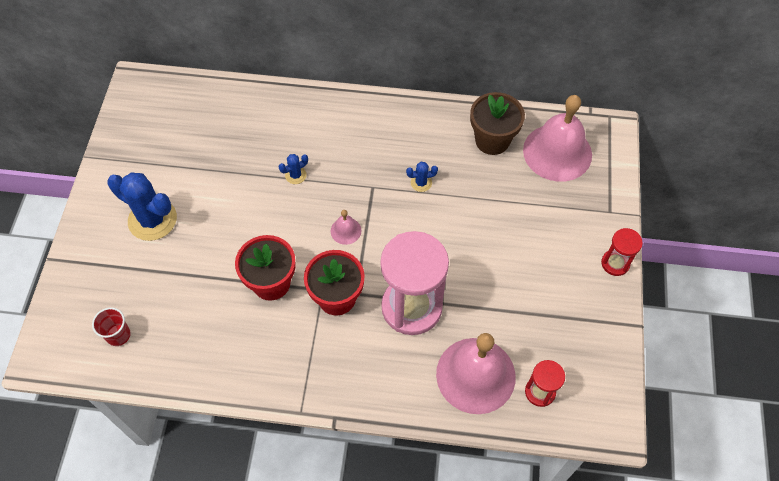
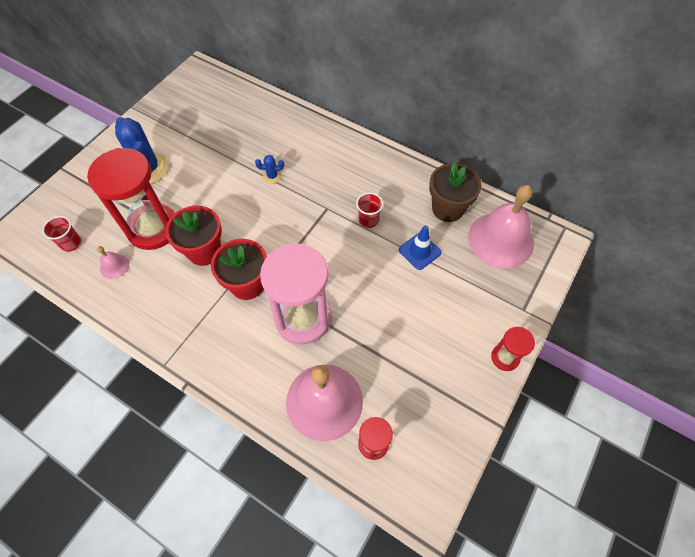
camera: 25 degrees right, 0 degrees up
(200, 282) = (153, 228): none -> red hourglass
(346, 230) = (285, 234): pink bell -> pink bell (114, 266)
(421, 183) = (368, 220): blue cactus -> red cup
(487, 194) = (419, 251): none -> blue traffic cone

